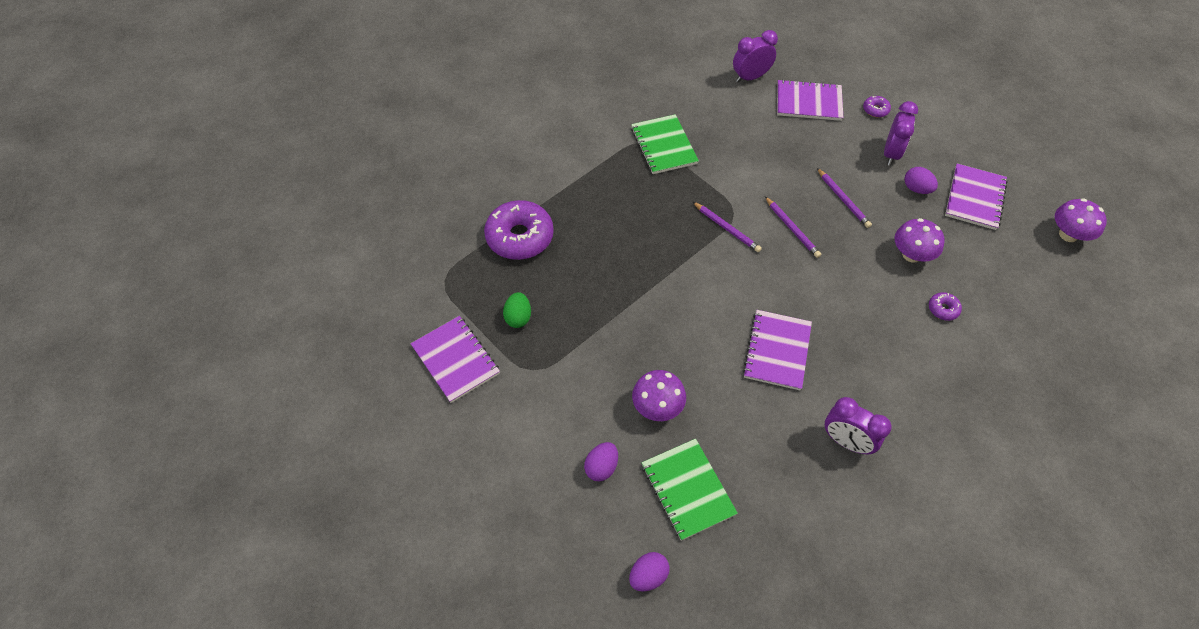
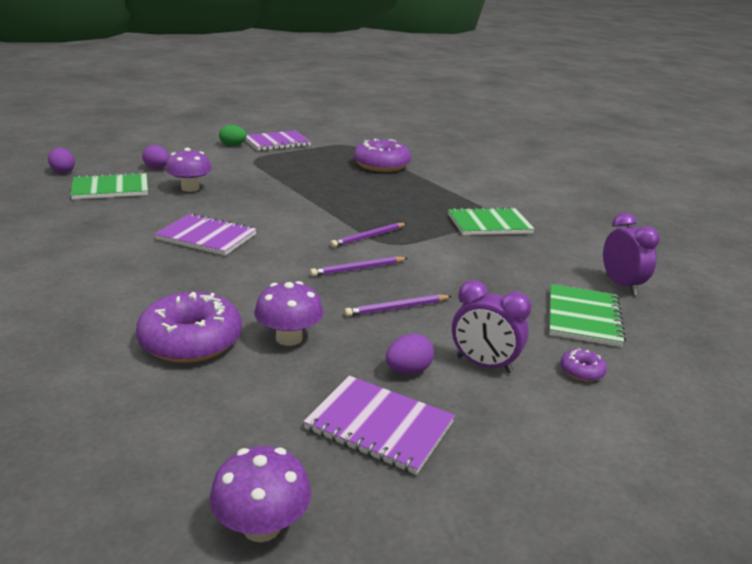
camera: 95 degrees right, 30 degrees down
(518, 317) = (303, 159): green egg -> green egg (233, 145)
(808, 102) = (583, 317): purple notebook -> green notebook
(846, 441) = (83, 250): purple clock -> none
(943, 309) = (191, 341): purple donut -> purple donut, size x2.29

